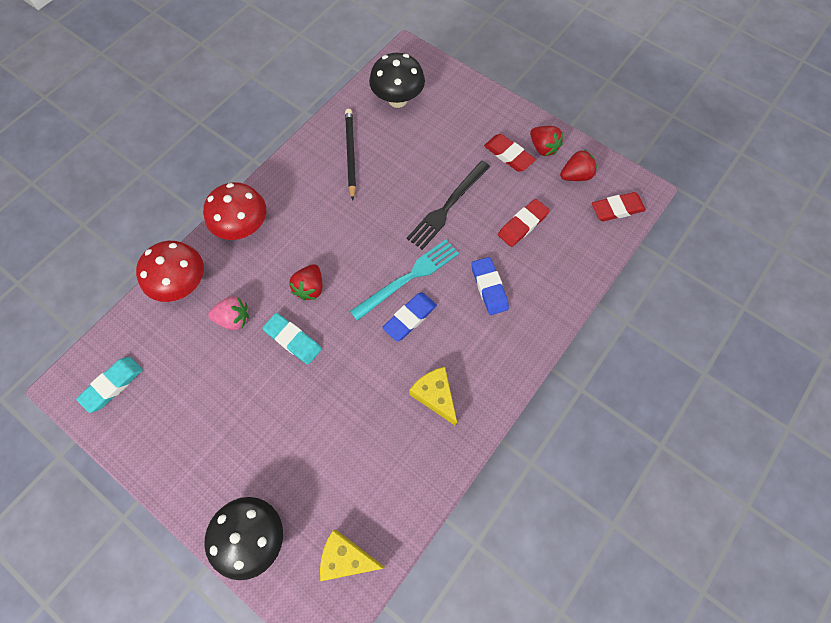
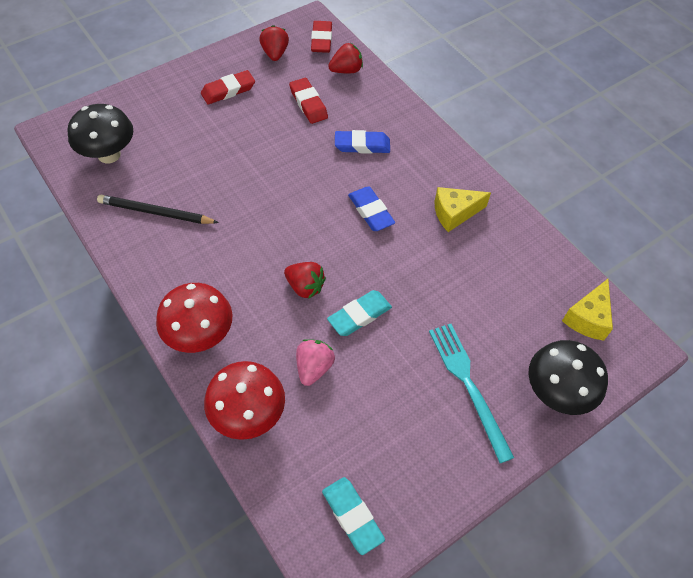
camera: 75 degrees left, 10 degrees down
(408, 278) = (327, 201): turquoise fork -> turquoise fork (468, 385)
(447, 207) = (263, 150): black fork -> none
(543, 148) = (233, 65): red strawberry -> red strawberry (346, 70)

